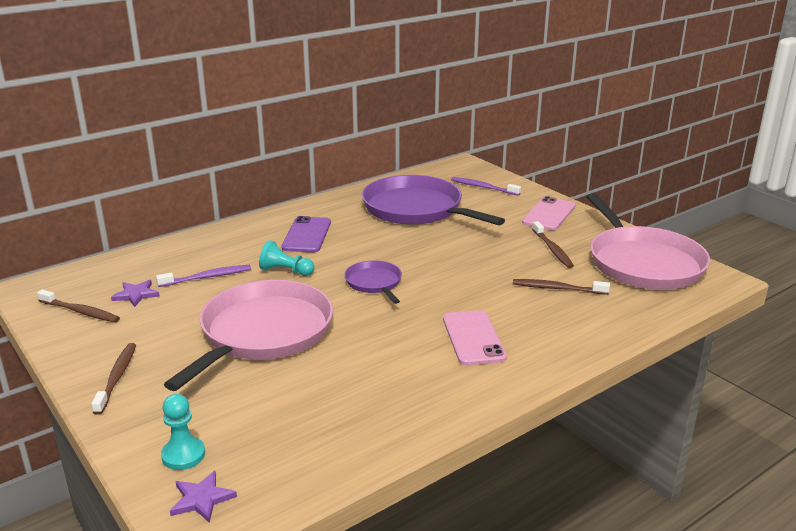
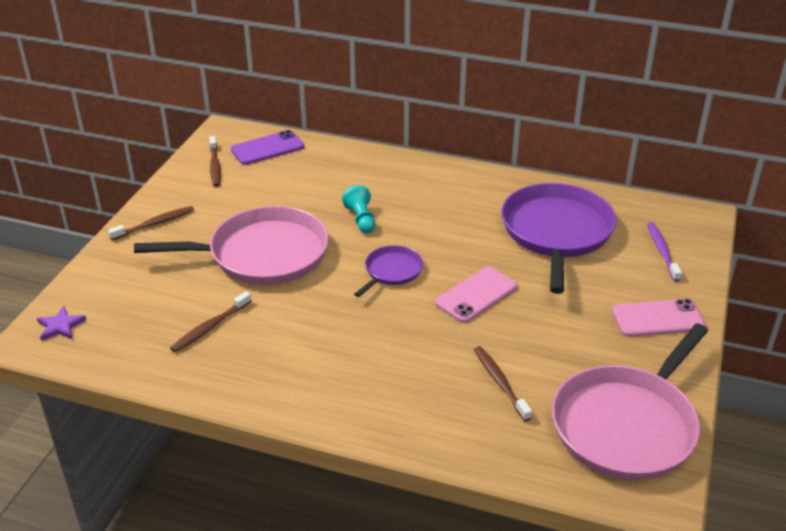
camera: 55 degrees right, 10 degrees up
(136, 295) = (257, 174): purple star -> none
(183, 455) = (96, 295): turquoise pawn -> none
(207, 277) = (313, 189): purple toothbrush -> none
(307, 235) = (432, 199): purple phone -> purple phone (267, 148)
(473, 338) = (358, 364): pink phone -> pink phone (476, 295)
(552, 249) = (578, 350): brown toothbrush -> brown toothbrush (210, 327)

